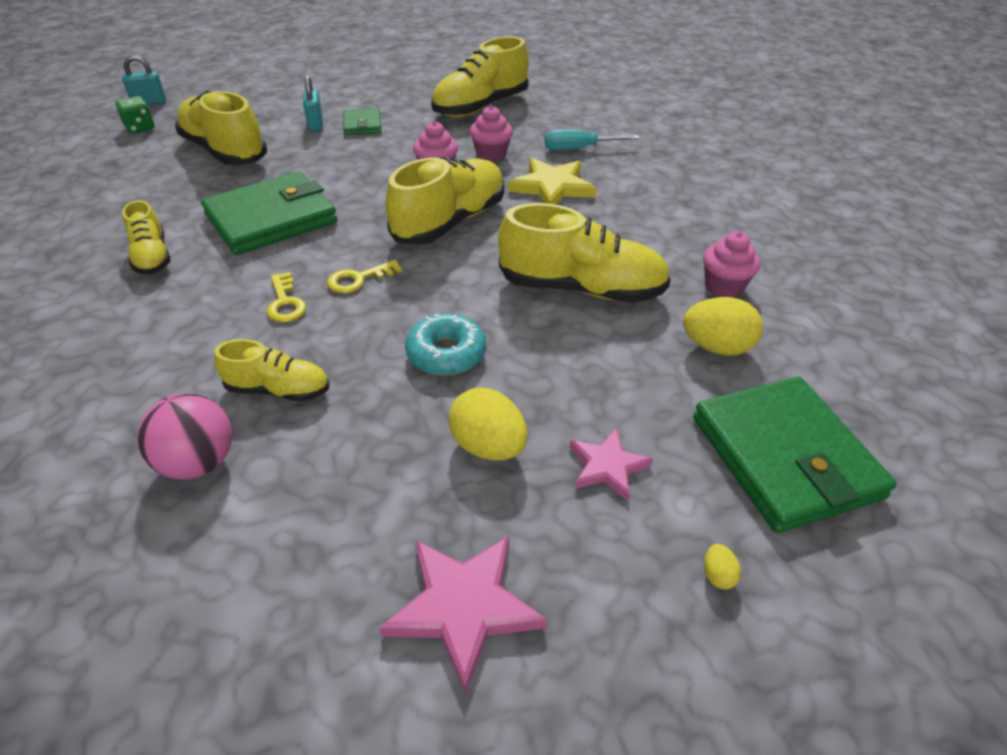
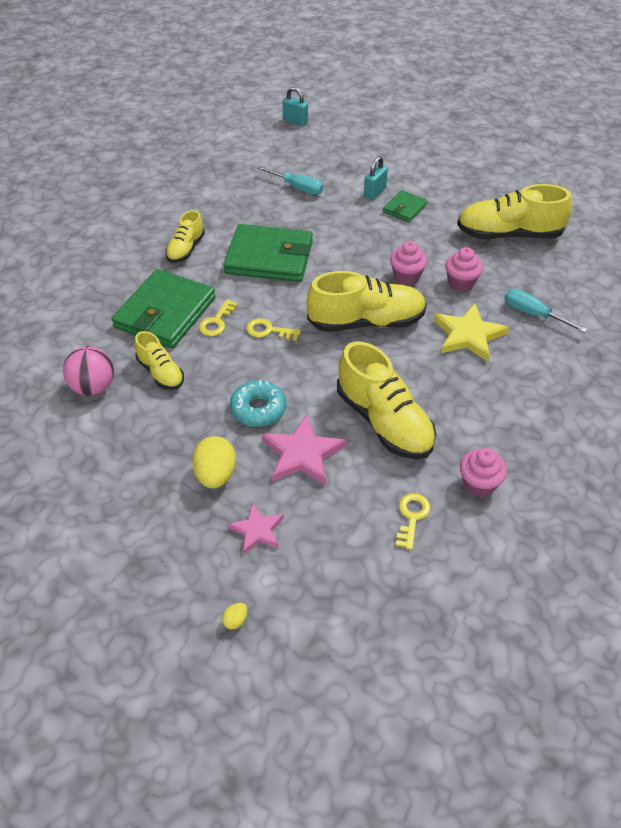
camera: 45 degrees right, 5 degrees up
(140, 128) = (270, 142): green dice -> none
(224, 151) = (297, 188): yellow shoe -> turquoise screwdriver
(463, 607) = (118, 537): pink star -> pink star (302, 454)
(716, 347) = (412, 517): yellow egg -> yellow key
(784, 457) = (354, 603): green wallet -> green wallet (165, 313)

